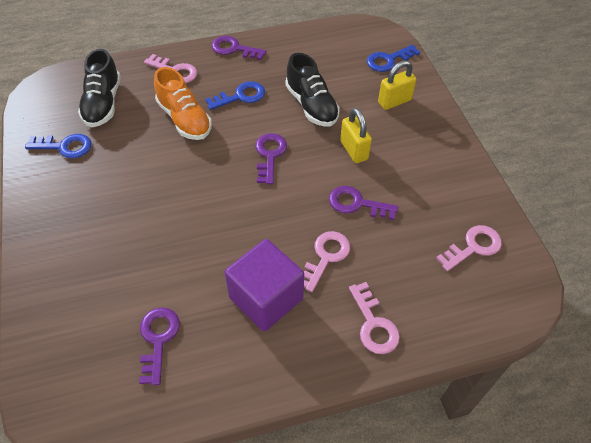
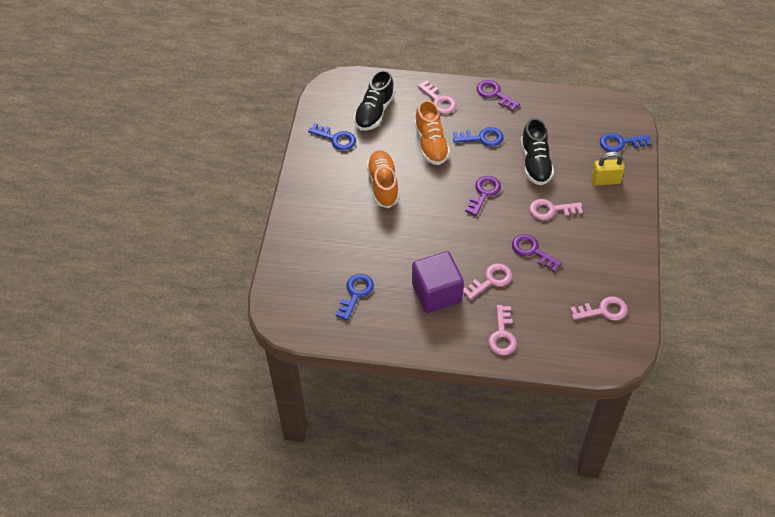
camera: 25 degrees right, 0 degrees up
(144, 183) = (383, 185): none -> orange shoe
(158, 339) = (356, 293): purple key -> blue key
(353, 150) = (551, 210): yellow padlock -> pink key

